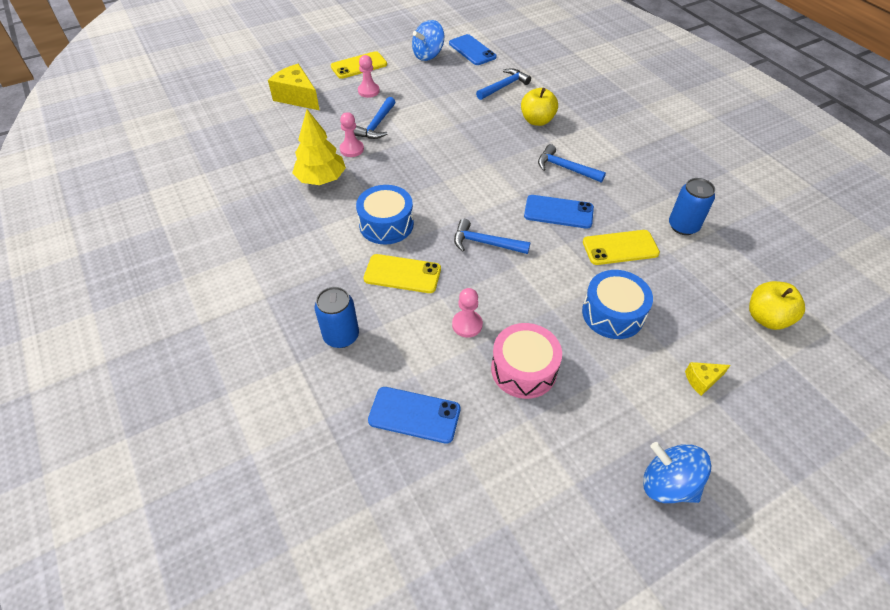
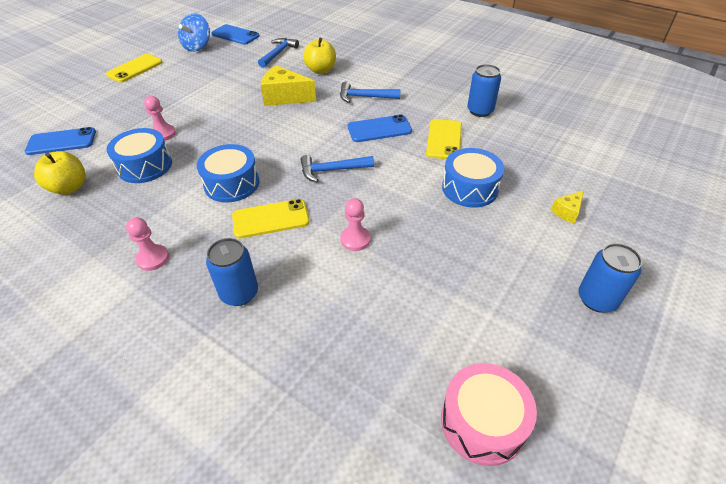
camera: 25 degrees left, 5 degrees down
(297, 97) = (83, 107): yellow cheese -> yellow cheese (285, 97)
(321, 179) = (145, 166): yellow tree -> blue drum
(368, 91) = (155, 85): pink pawn -> pink pawn (153, 258)
(377, 125) = (178, 109): blue hammer -> none
(414, 415) = (352, 335): blue phone -> blue phone (61, 142)
(524, 369) = (426, 257): pink drum -> pink drum (482, 422)
(620, 248) = (444, 139): yellow phone -> yellow phone turned 45 degrees counterclockwise
(668, 484) = (597, 299): blue spinning top -> blue can
(766, 318) = (579, 153): yellow apple -> yellow apple (69, 187)

